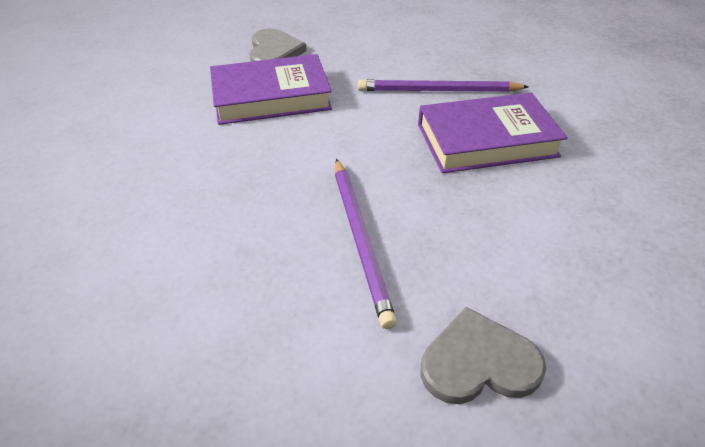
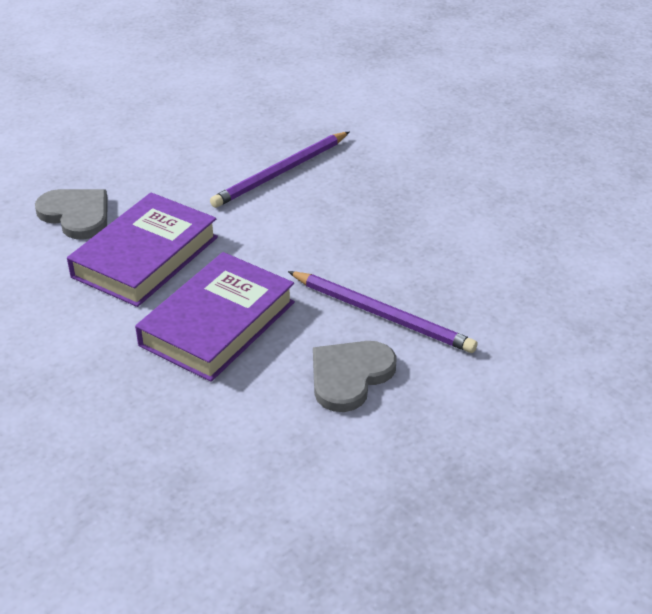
camera: 45 degrees left, 5 degrees down
(478, 362) = (541, 333): grey heart -> grey heart (350, 376)
(486, 140) = (371, 193): purple book -> purple book (218, 324)

